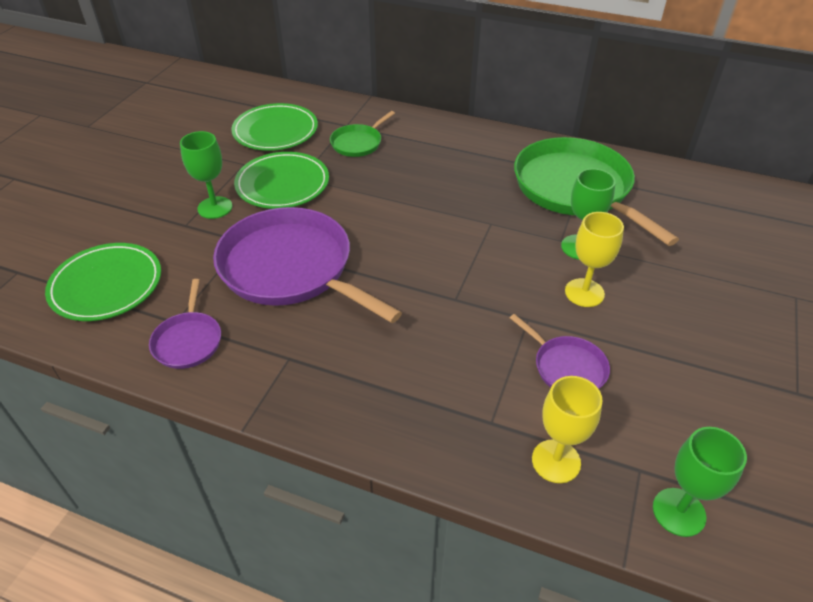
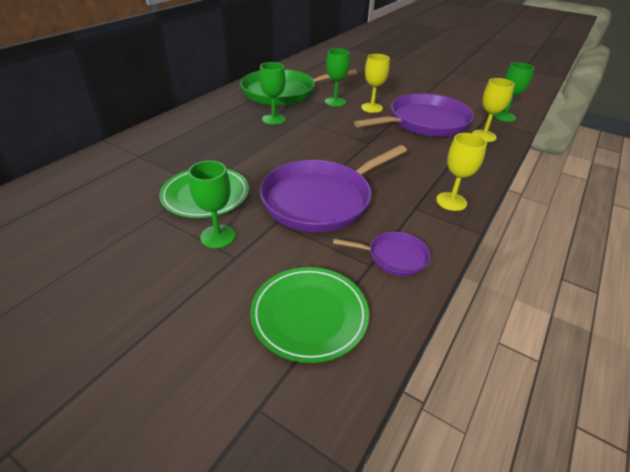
camera: 80 degrees left, 5 degrees down
(275, 131) = (113, 193): green plate -> none
(312, 399) = (451, 201): none -> yellow goblet
(358, 143) = (172, 153): green pan -> none
(479, 196) = (273, 119): none -> green goblet
(566, 367) = (424, 122): purple pan -> purple pan, size x2.12

